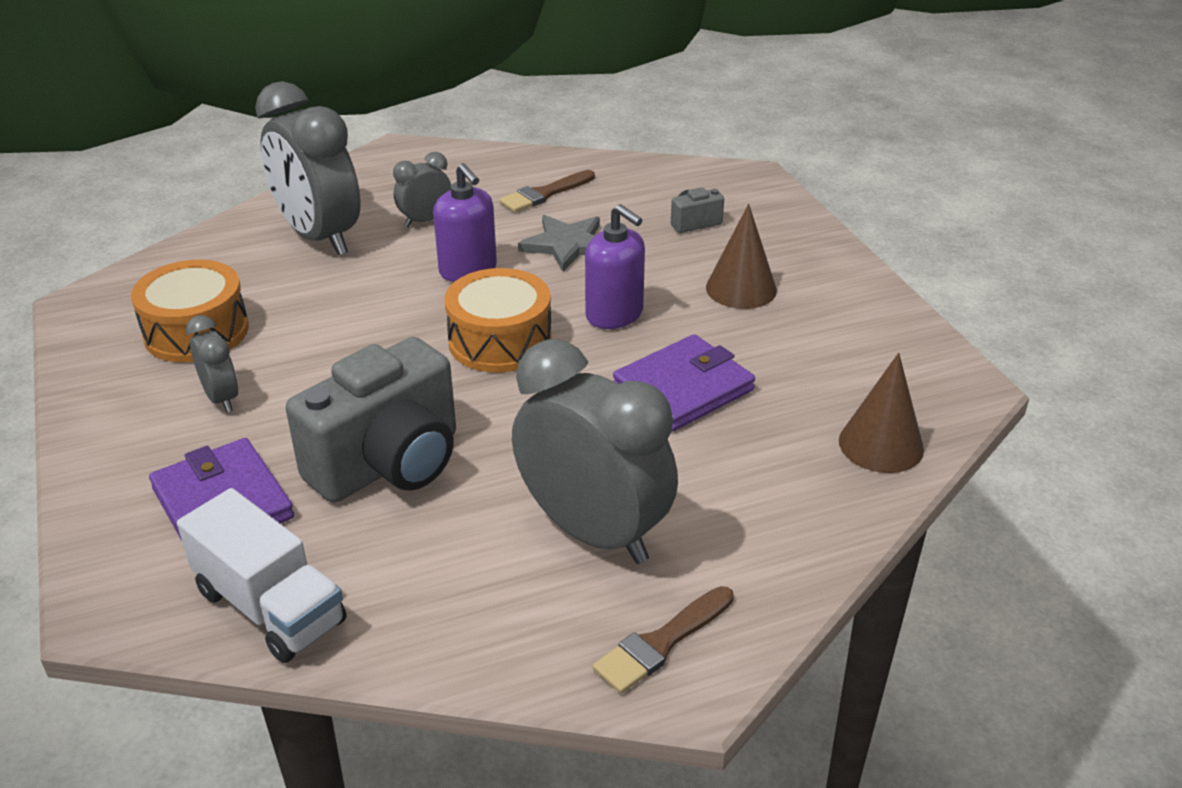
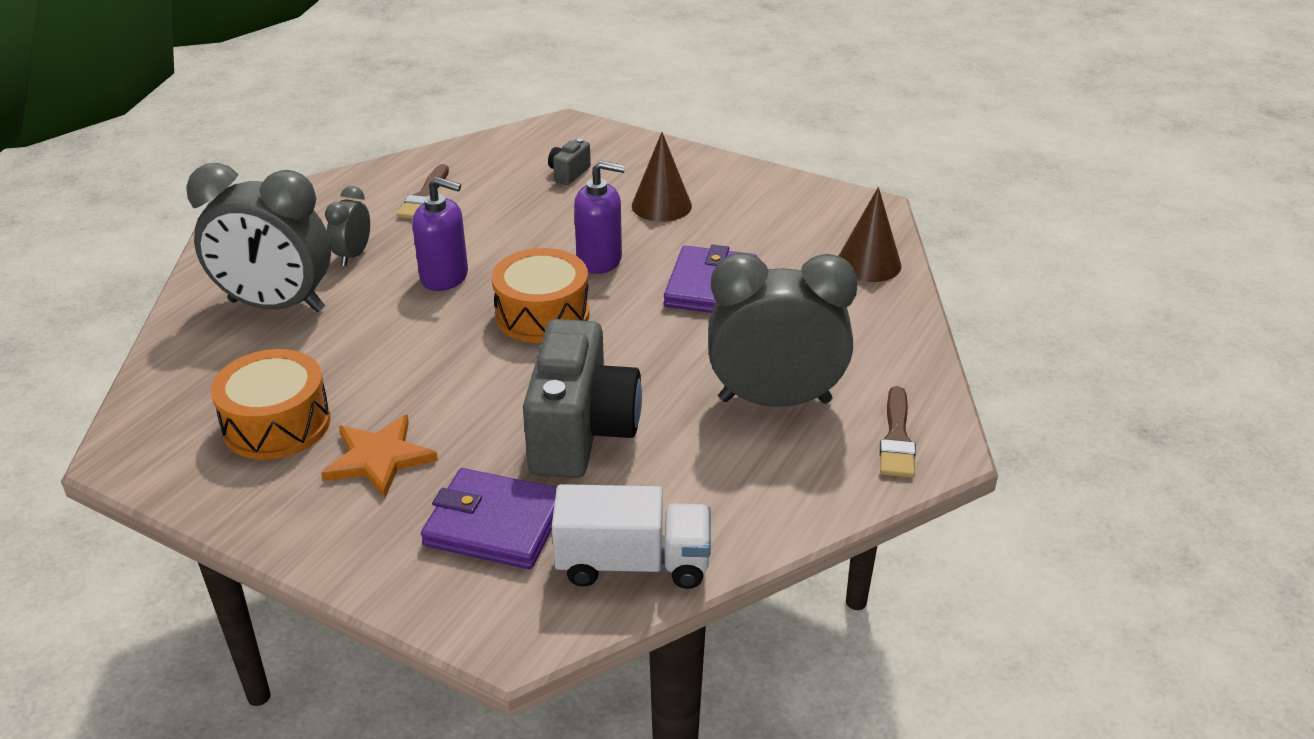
camera: 40 degrees left, 0 degrees up
(222, 398) = (379, 458): grey clock -> orange star
(567, 245) = (496, 226): grey star -> none

